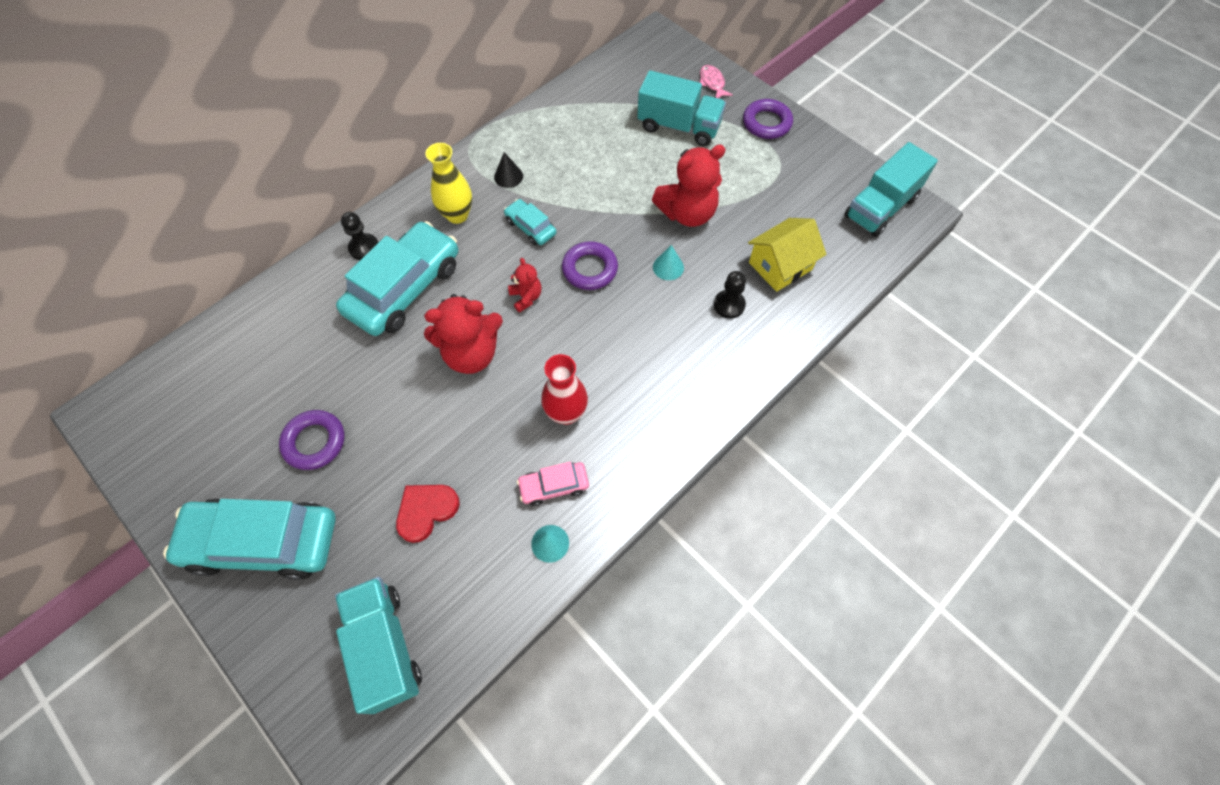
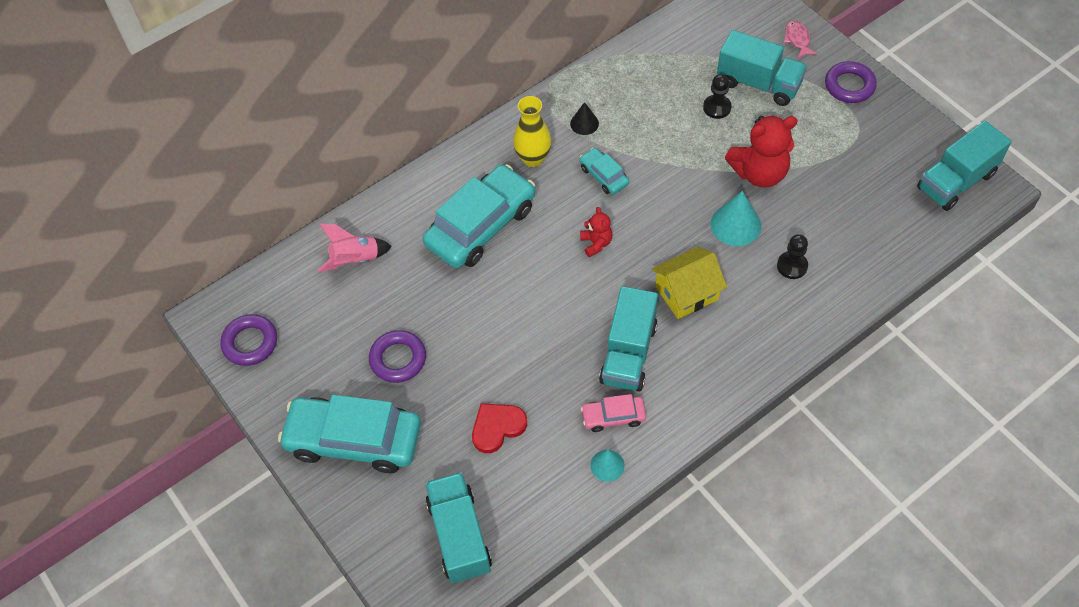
camera: 10 degrees right, 5 degrees down
(269, 336) = (355, 260): none -> pink rocket
(364, 248) = (443, 184): black pawn -> black pawn (717, 107)
(471, 353) = (542, 292): red teddy bear -> none
(566, 413) = (628, 353): red vase -> turquoise truck
(590, 269) = (659, 221): purple ring -> purple ring (250, 343)
(668, 267) = (735, 225): turquoise cone -> turquoise cone, size x1.66
(780, 266) = (847, 232): yellow house -> yellow house (686, 293)

